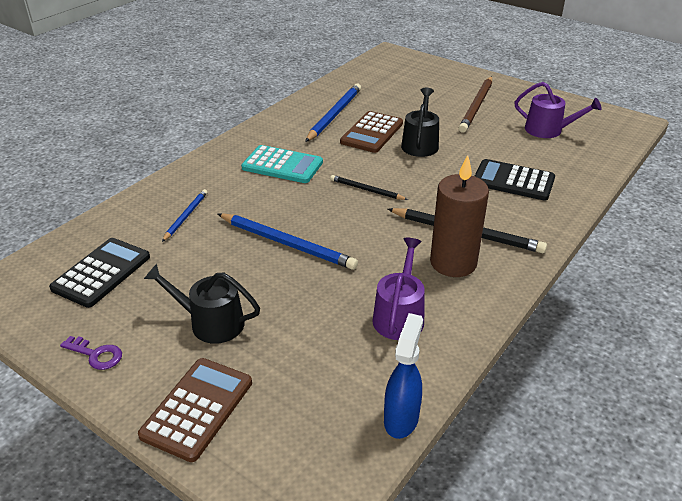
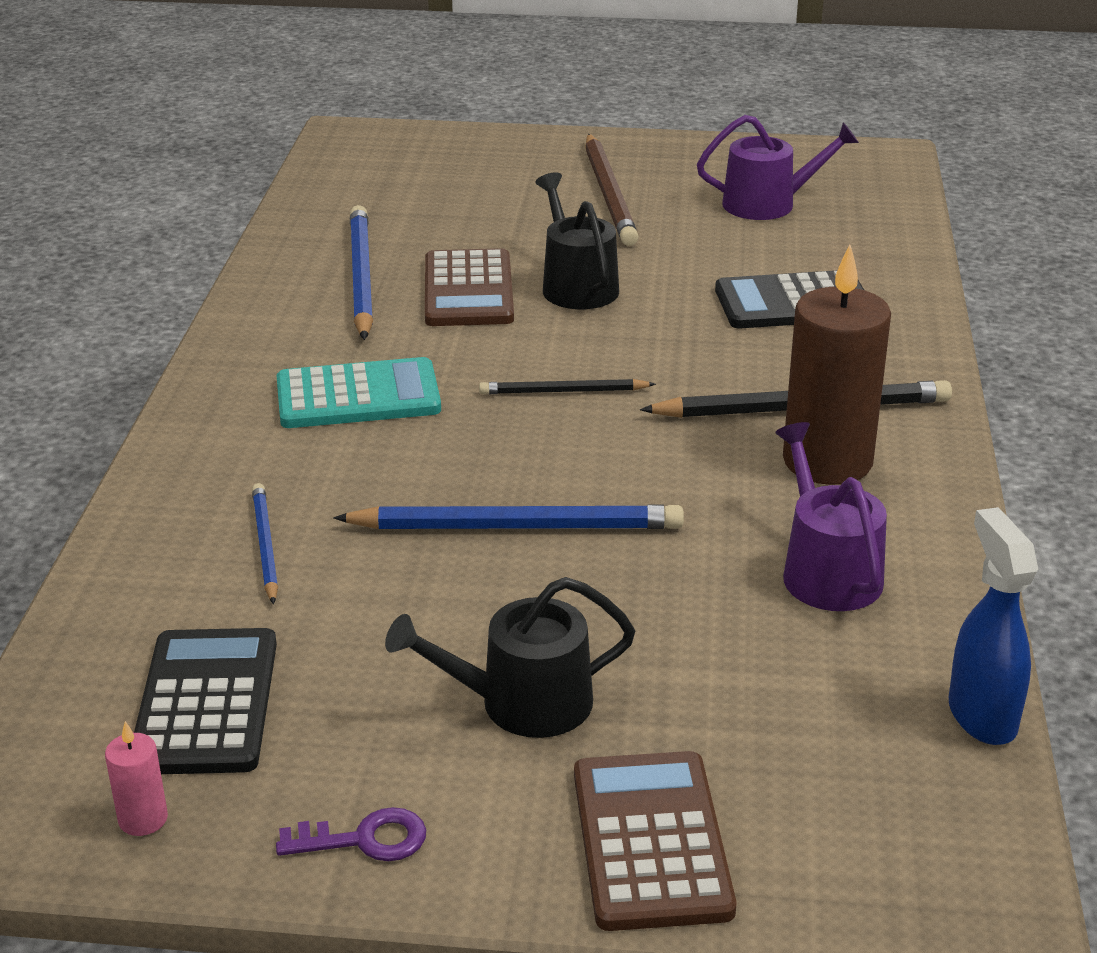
camera: 30 degrees left, 5 degrees down
(35, 310) = (143, 819): none -> pink candle

